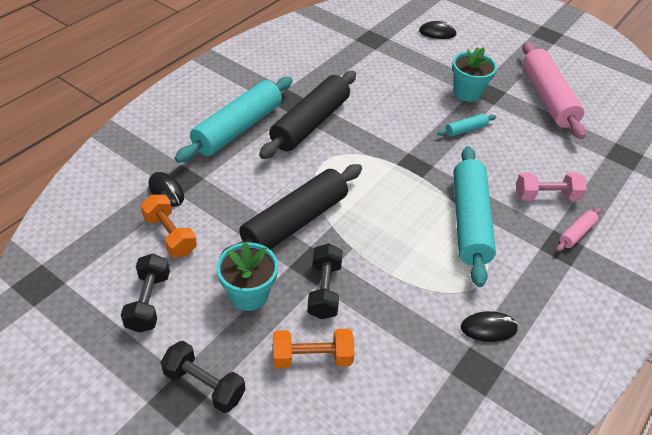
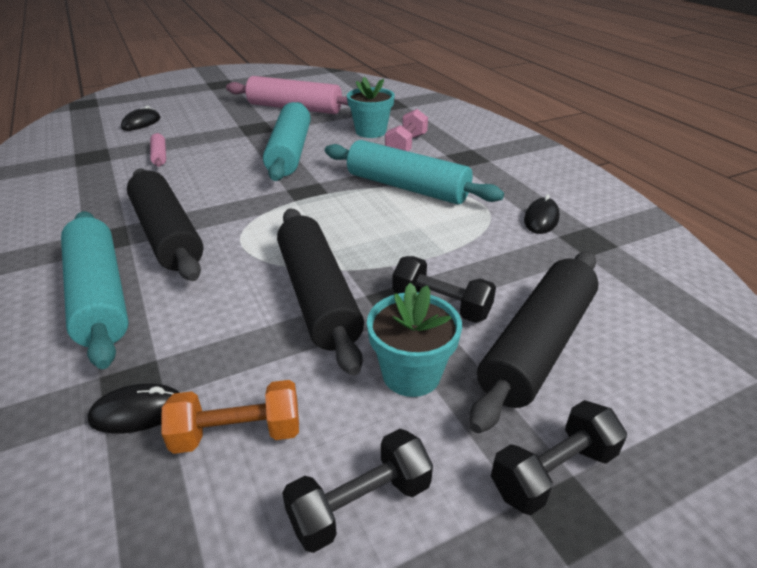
camera: 60 degrees left, 10 degrees down
(148, 302) = (360, 504): black dumbbell -> black dumbbell turned 60 degrees counterclockwise
(312, 357) = (538, 346): orange dumbbell -> black rolling pin
(465, 129) = (289, 152): turquoise rolling pin -> turquoise rolling pin, size x2.28
(467, 92) = (243, 136): turquoise flower pot -> turquoise flower pot (371, 131)
(576, 233) = (457, 147): pink rolling pin -> pink rolling pin (159, 155)

